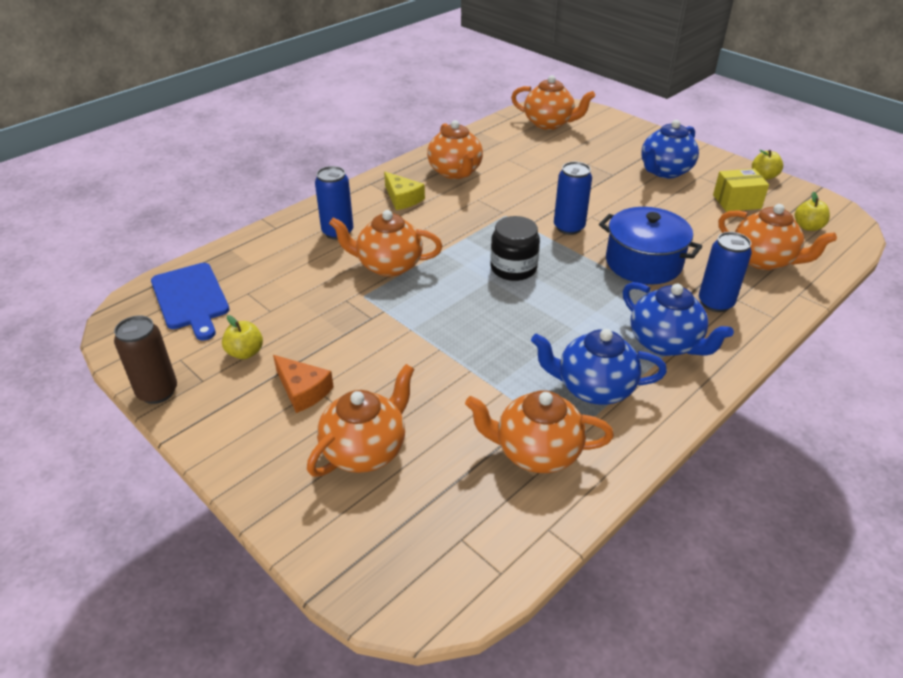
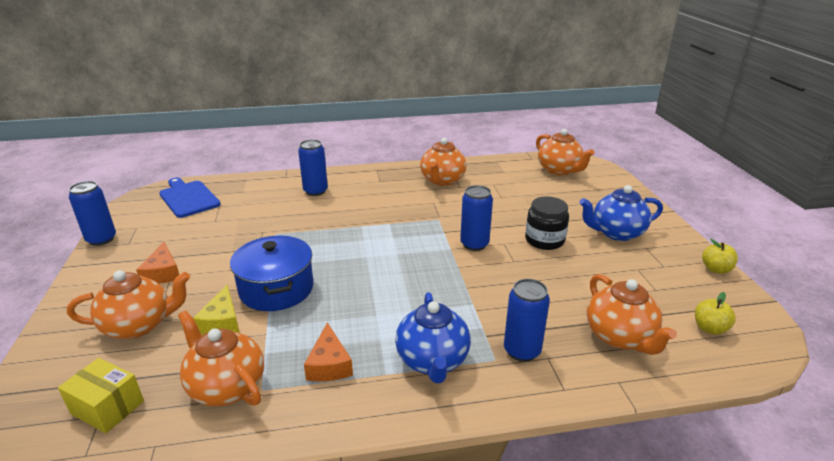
camera: 35 degrees right, 10 degrees down
(157, 392) = (101, 239): brown can -> blue can
(191, 298) = (188, 198): blue cutting board -> blue cutting board turned 135 degrees clockwise
(245, 352) = (169, 238): yellow apple -> none
(388, 266) = (315, 222): orange teapot -> none
(402, 198) = (383, 185): yellow cheese -> yellow cheese (222, 322)
(513, 268) = (393, 255): black jar -> black jar (544, 240)
(593, 388) = (329, 364): blue teapot -> orange cheese
(643, 263) = (500, 292): blue pot -> blue pot (276, 289)
(736, 202) = (657, 279): yellow box -> yellow box (108, 407)

